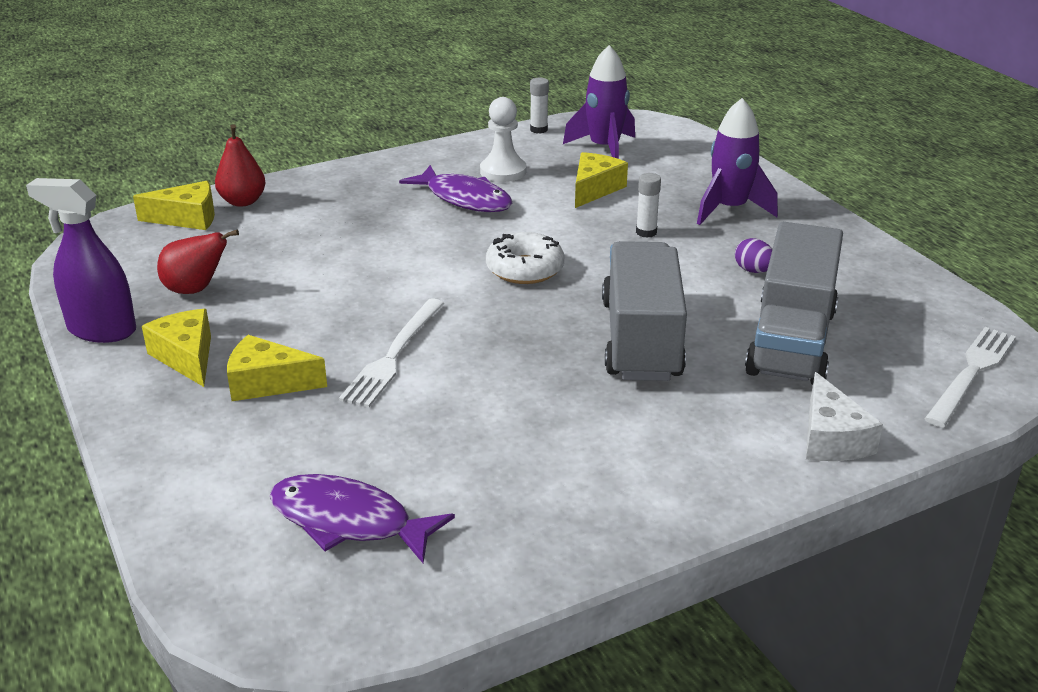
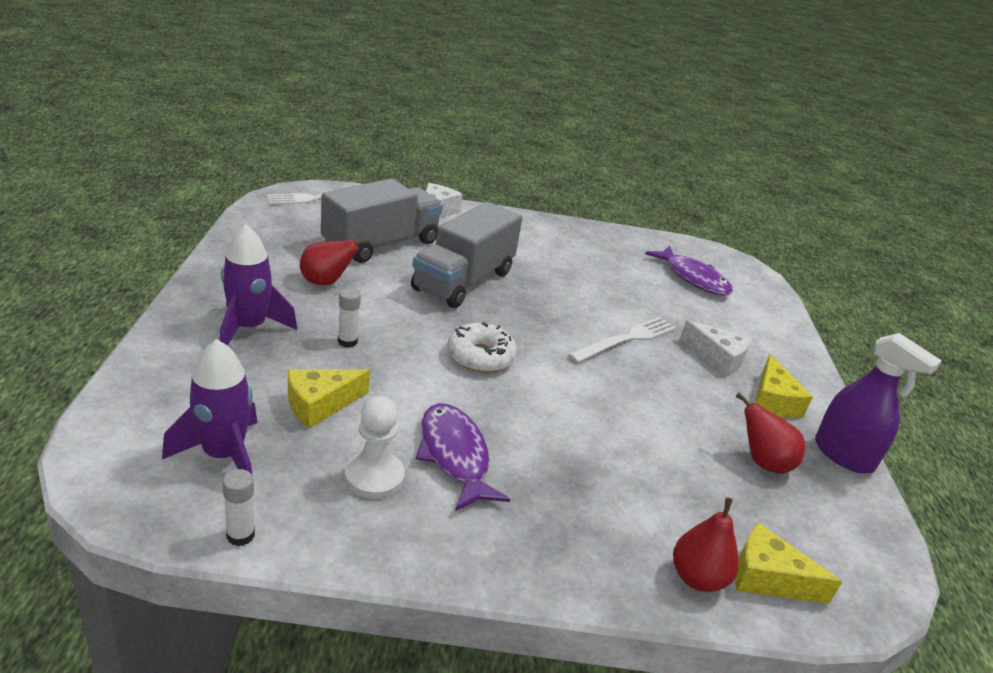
camera: 155 degrees left, 0 degrees up
(267, 383) = (717, 358): yellow cheese -> white cheese
(753, 271) = (326, 282): purple egg -> red pear

